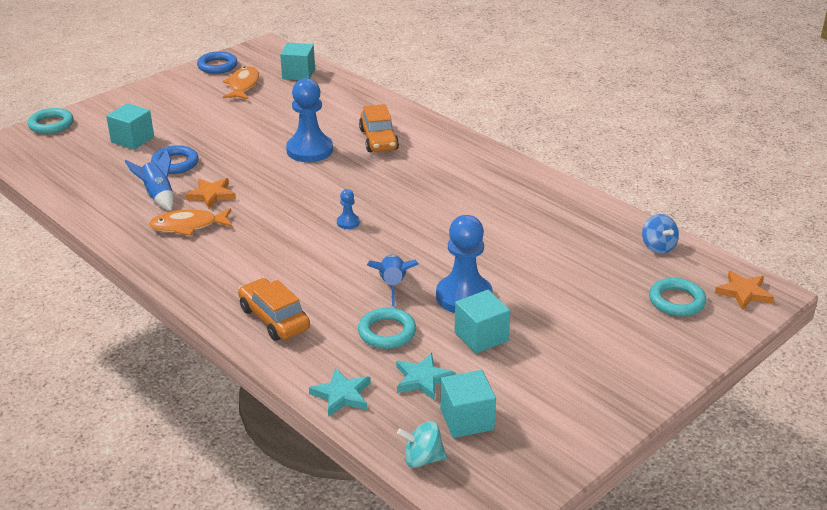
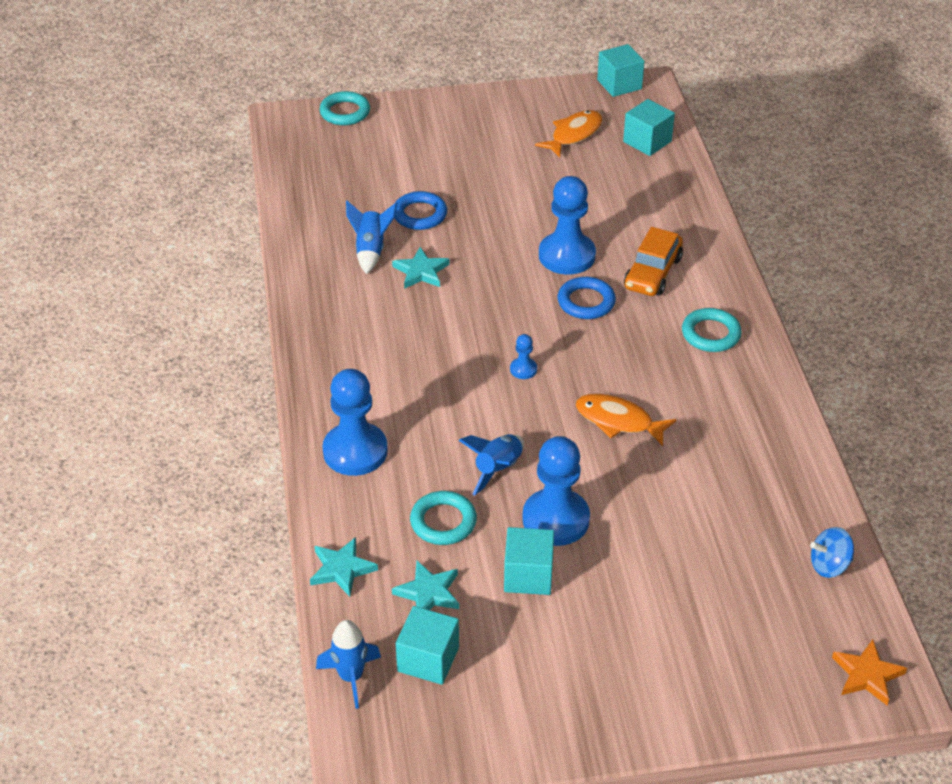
camera: 35 degrees right, 10 degrees up
(132, 139) = (404, 165): turquoise cube -> turquoise cube (619, 84)
(188, 226) = (368, 301): orange fish -> orange fish (618, 421)
(211, 195) = (421, 271): orange star -> turquoise star
(217, 66) = (570, 95): blue ring -> blue ring (586, 302)
(274, 319) = (355, 451): orange car -> blue pawn
(422, 459) = (351, 677): turquoise spinning top -> blue rocket
(658, 247) = (829, 565): blue spinning top -> blue spinning top turned 60 degrees clockwise
(676, 301) = (777, 644): turquoise ring -> turquoise ring (710, 334)

